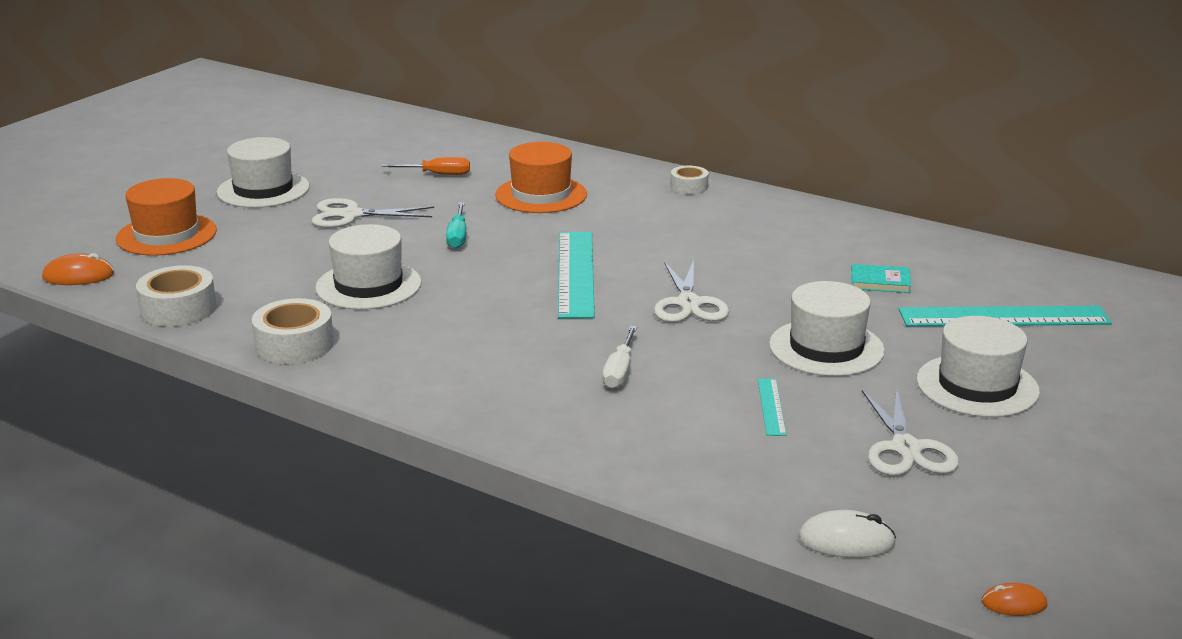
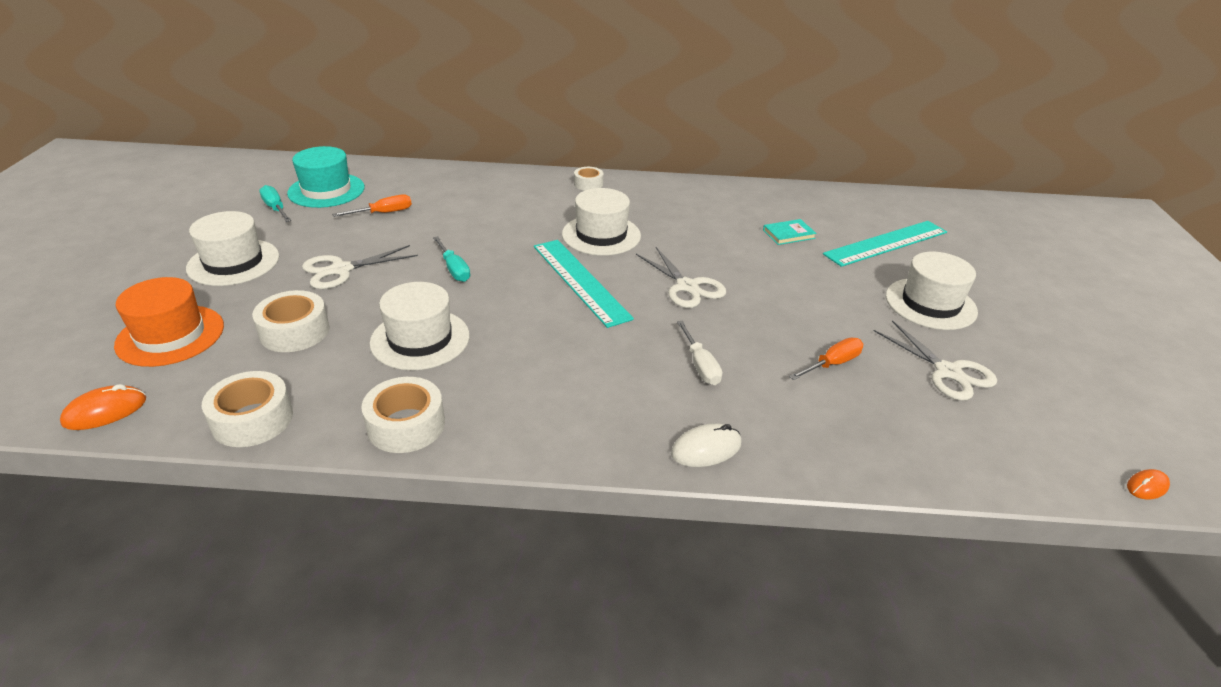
camera: 30 degrees left, 10 degrees up
(267, 254) = (294, 331): none -> white tape
(339, 151) = (275, 208): none -> turquoise screwdriver
(401, 144) = (326, 190): none -> turquoise hat
(541, 195) = (486, 214): orange hat -> none
(771, 406) = (832, 364): turquoise ruler -> orange screwdriver
(826, 348) = (813, 299): white hat -> white hat (601, 235)
(846, 540) = (1002, 472): white mouse -> white mouse (706, 449)

